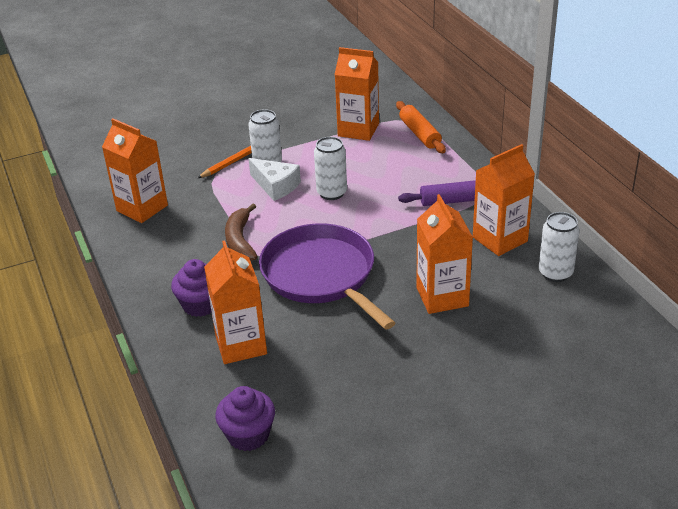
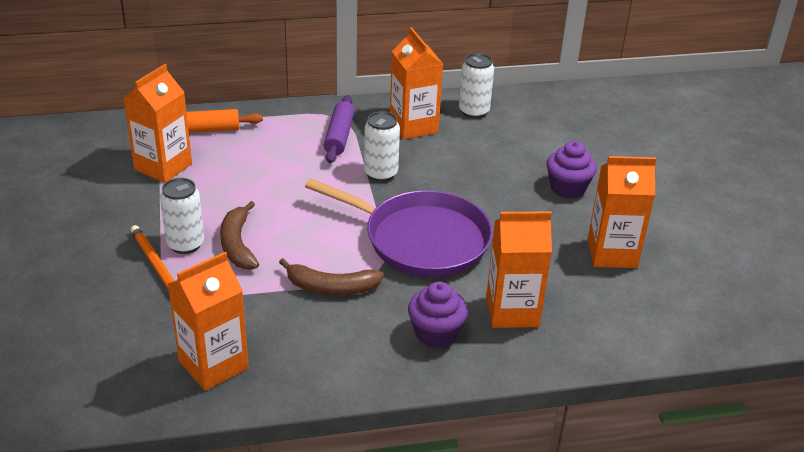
camera: 80 degrees left, 0 degrees up
(248, 435) = (642, 323): purple cupcake -> purple cupcake (567, 188)
(276, 186) = (237, 245): white cheese -> brown banana
(321, 275) = (421, 239): purple pan -> purple pan turned 135 degrees counterclockwise
(332, 193) = (278, 207): white can -> white can (381, 173)
(442, 297) = (483, 175): orange carton -> orange carton (612, 253)

